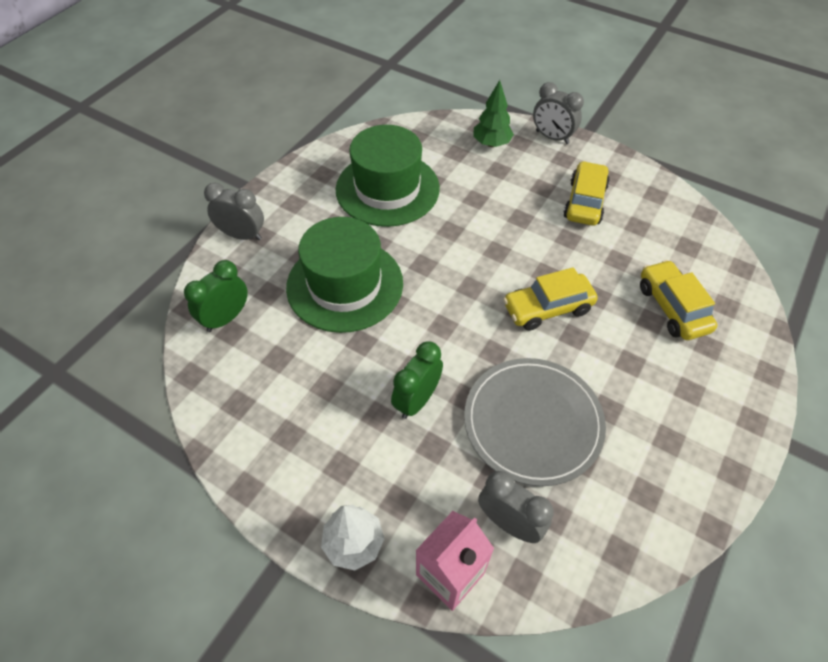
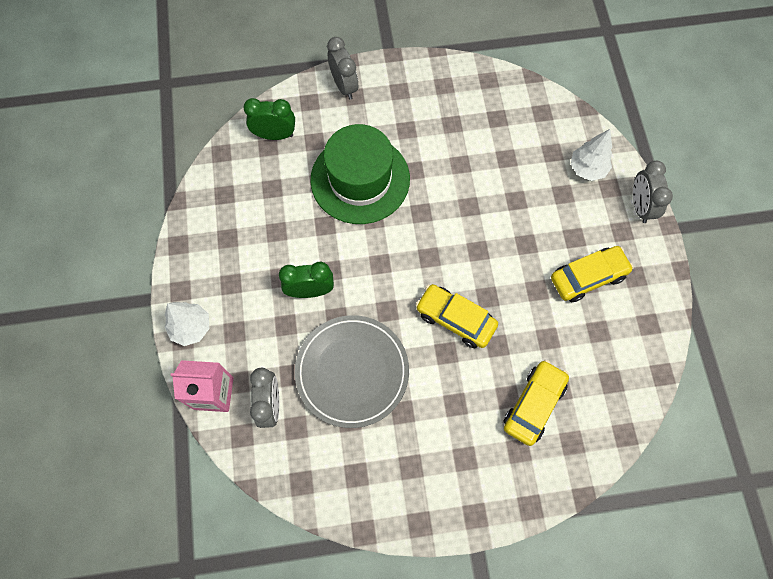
camera: 50 degrees right, 15 degrees up
(387, 189) = (469, 136): green hat -> none
(491, 144) = (587, 169): green tree -> white tree

